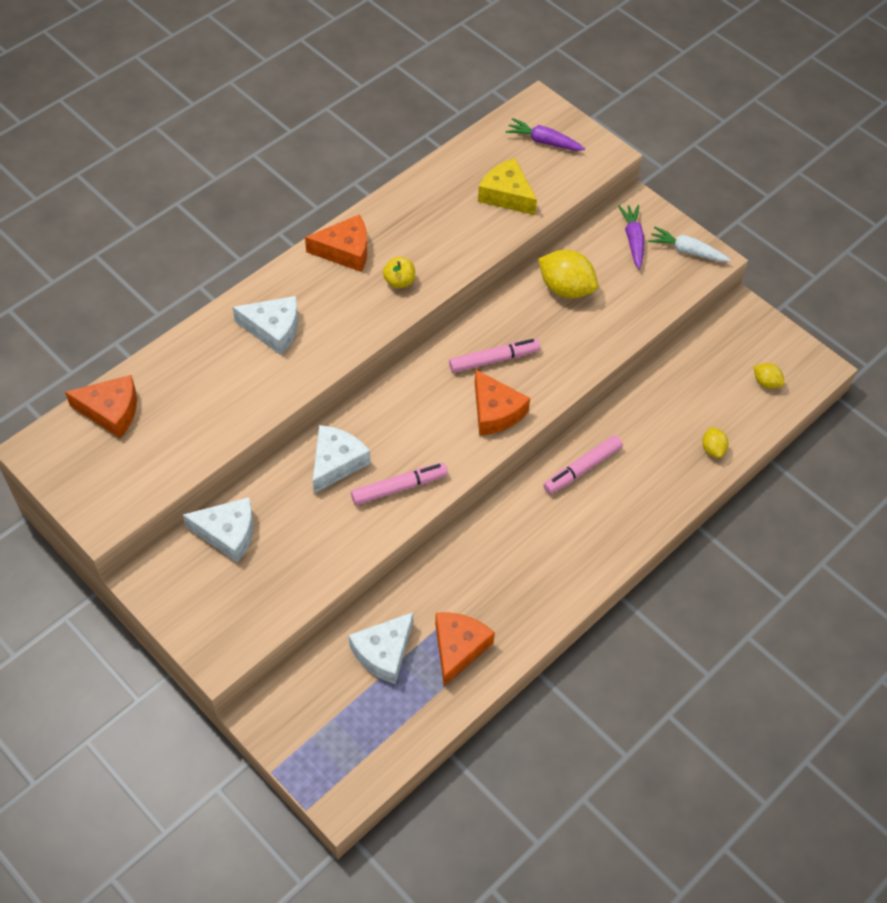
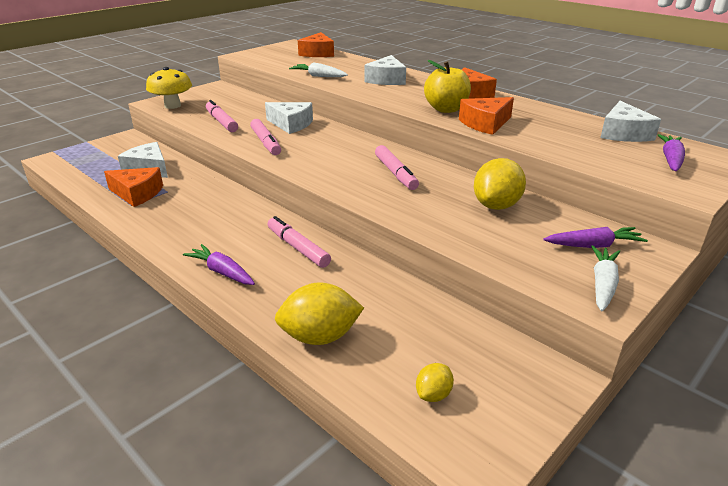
camera: 90 degrees right, 25 degrees down
(228, 533) = (241, 101): white cheese -> white cheese (623, 133)
(238, 627) = (172, 106): none -> yellow mushroom
(246, 408) = (319, 76): none -> white carrot
(318, 548) = (221, 122): none -> pink marker
(399, 281) = (446, 109): yellow apple -> yellow apple, size x1.70
(495, 411) = (338, 174): orange cheese -> orange cheese (485, 124)
(506, 195) = (577, 144): yellow cheese -> none
(626, 529) = (222, 272): none -> purple carrot
(712, 449) = (320, 337): yellow lemon -> yellow lemon, size x1.92

